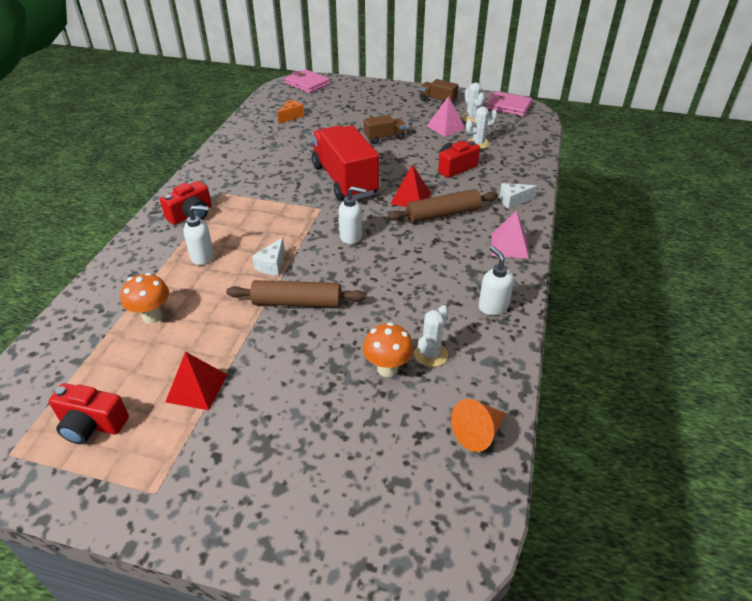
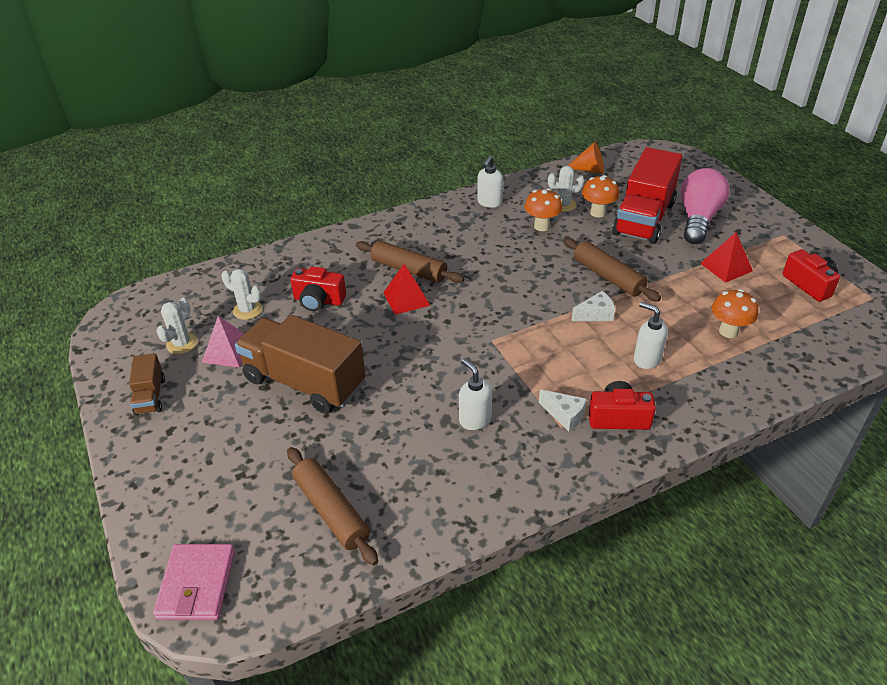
camera: 130 degrees left, 0 degrees up
(276, 441) = (698, 219): none -> pink light bulb
(291, 116) = (331, 511): orange cheese -> brown rolling pin
(344, 180) = (427, 356): red truck -> red truck (644, 218)
(351, 236) = (504, 298): white soap dispenser -> white soap dispenser (474, 419)
(384, 138) = (304, 382): brown truck -> brown truck, size x2.10
(413, 314) = (541, 226): none -> orange mushroom
(508, 106) = (121, 331): pink wallet -> none
(509, 246) = (411, 223): pink pyramid -> none
(513, 200) = (342, 246): white cheese -> white cheese (564, 415)

